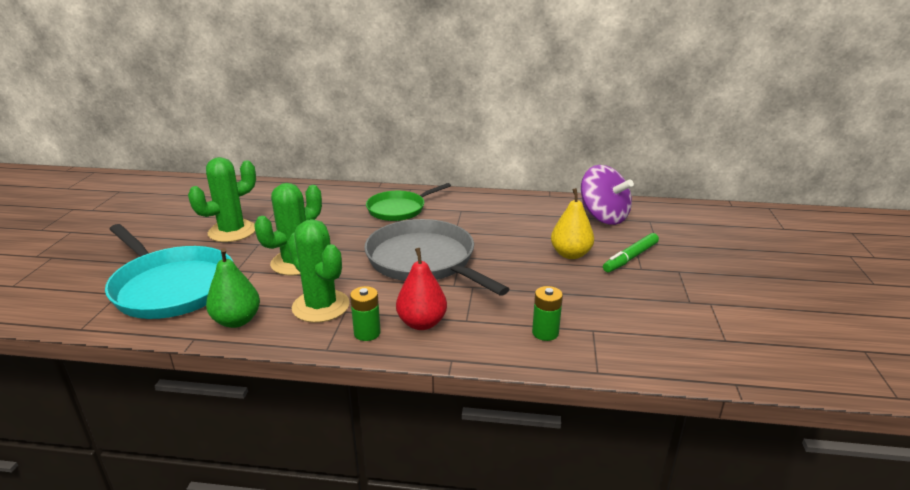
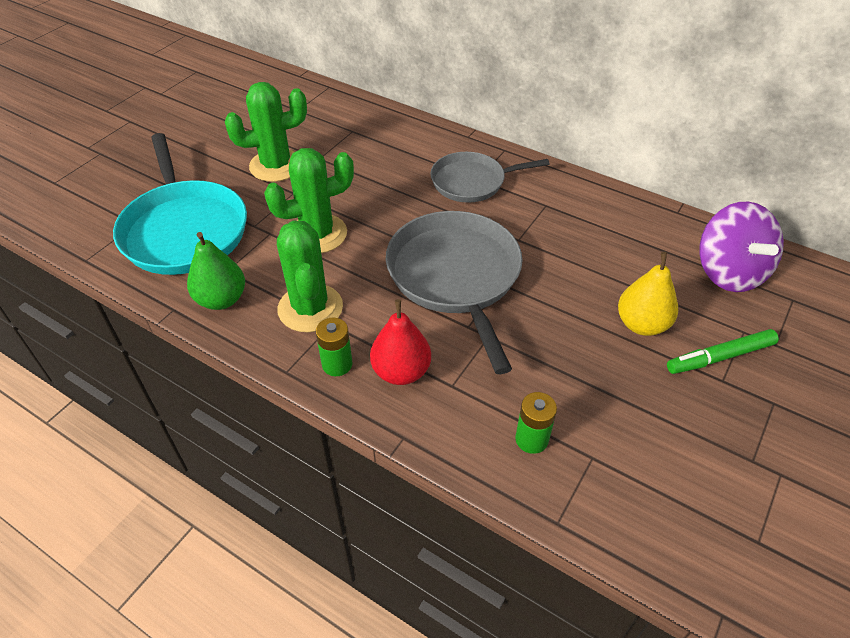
camera: 25 degrees right, 20 degrees up
(399, 209) = (472, 182): green pan -> grey pan

